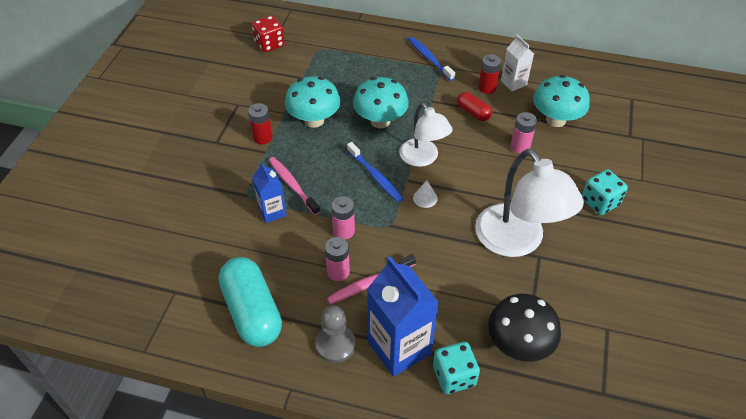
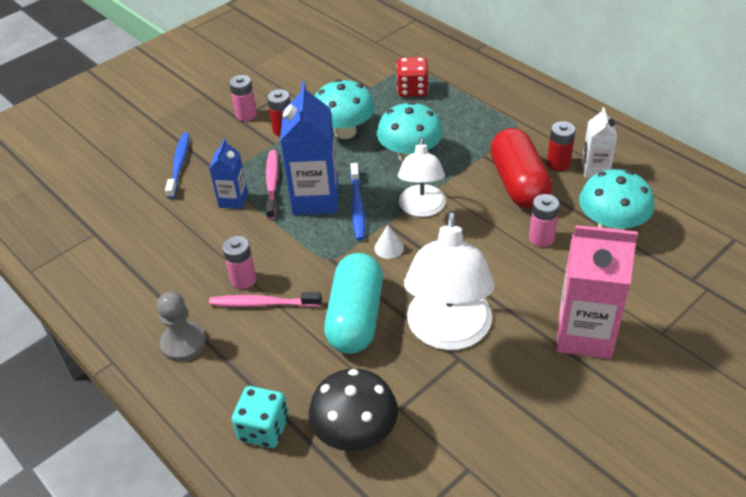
camera: 35 degrees right, 5 degrees down
(252, 311) = (140, 280): turquoise capsule -> turquoise capsule (355, 317)
(269, 44) = (365, 46): red dice -> red dice (412, 89)
(344, 231) = (281, 245): pink battery -> pink battery (246, 115)
(399, 347) = (237, 375): blue carton -> blue carton (315, 199)
(429, 58) = (519, 112): blue toothbrush -> blue toothbrush (179, 165)
(473, 112) = (518, 183): red capsule -> red capsule, size x1.95
(600, 202) = (584, 335): turquoise dice -> pink carton

